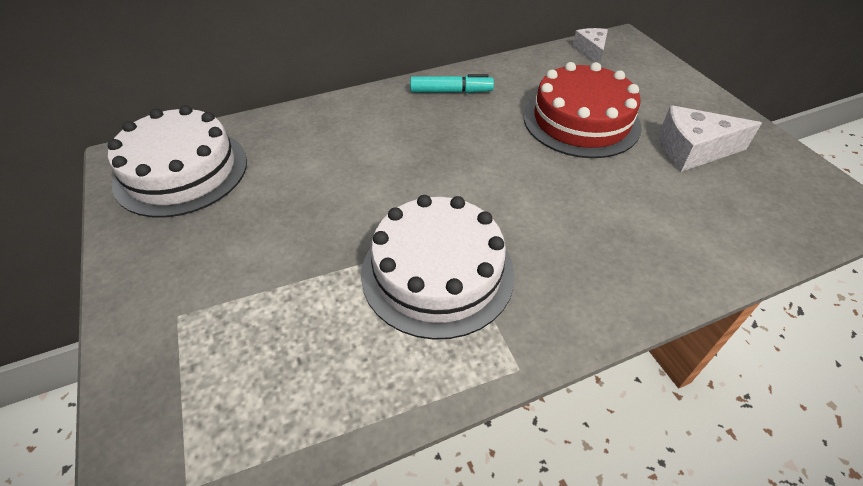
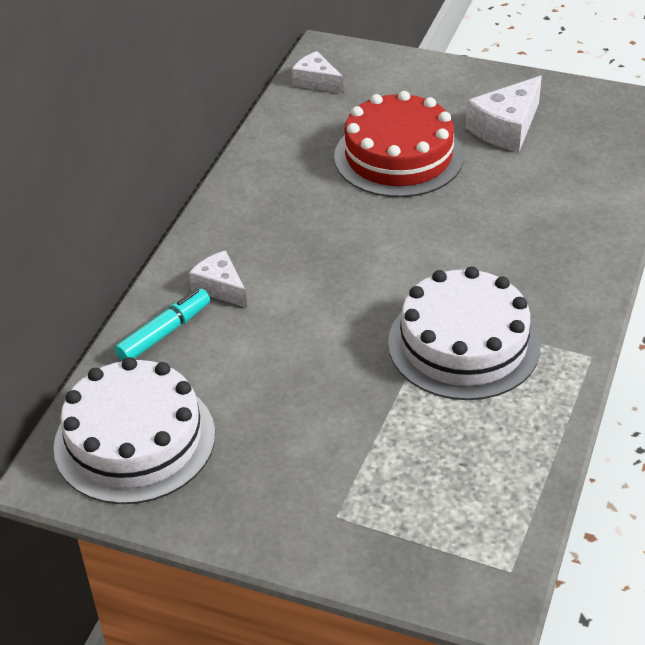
camera: 45 degrees left, 5 degrees down
(357, 124) = (220, 287): none -> white cheese
(451, 91) = (254, 201): turquoise marker -> turquoise marker (164, 333)

